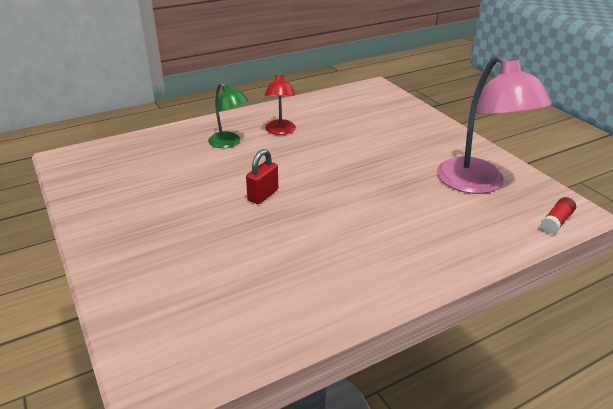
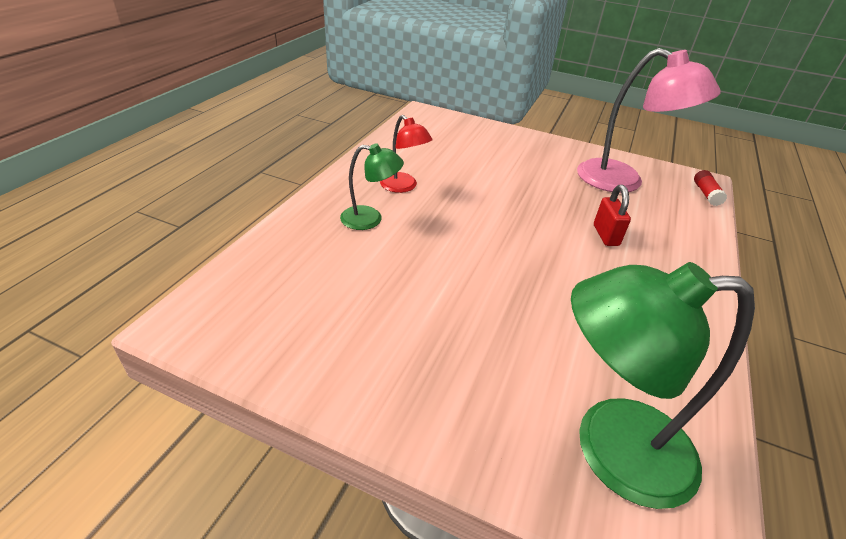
camera: 40 degrees left, 5 degrees up
(181, 316) = (610, 448): none -> green lamp
(263, 195) = (486, 265): red padlock -> red padlock (605, 235)

